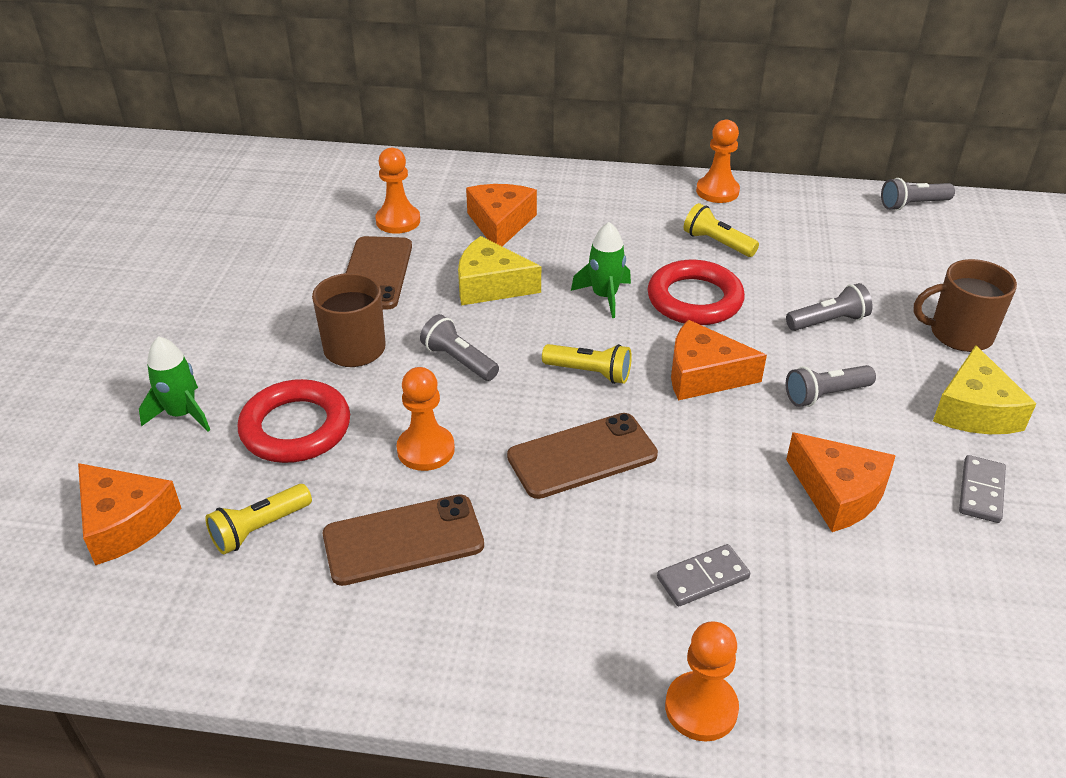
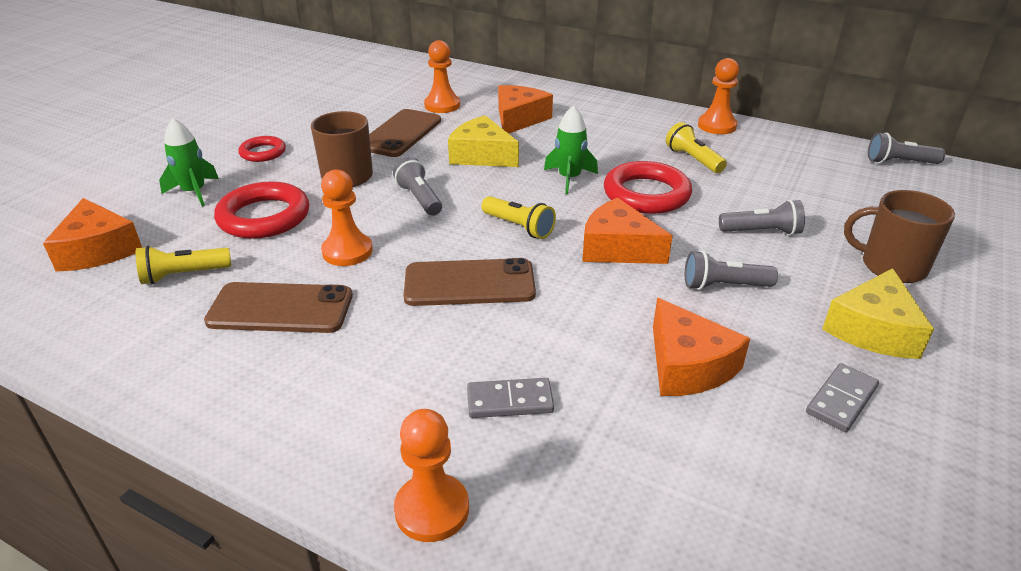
camera: 20 degrees right, 5 degrees down
(225, 337) = (263, 152): none -> red ring

